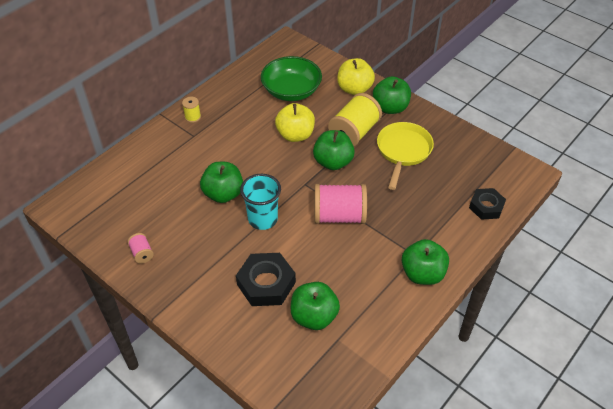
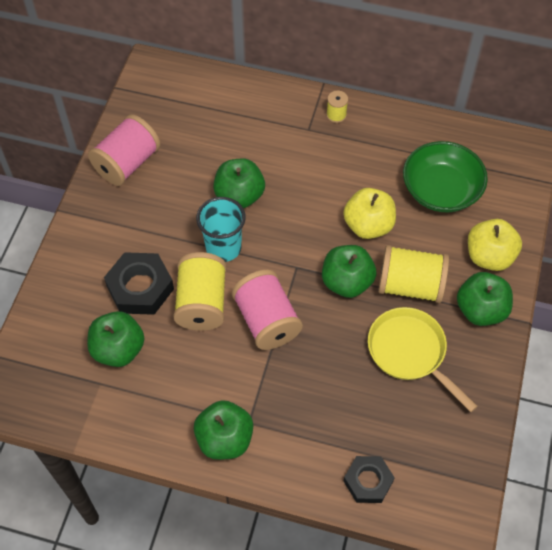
camera: 65 degrees right, 10 degrees up
(142, 253) = (127, 163): pink spool -> pink spool, size x2.13
(303, 249) = (202, 303): none -> yellow spool
(403, 151) = (410, 352): yellow pan -> yellow pan turned 120 degrees counterclockwise

